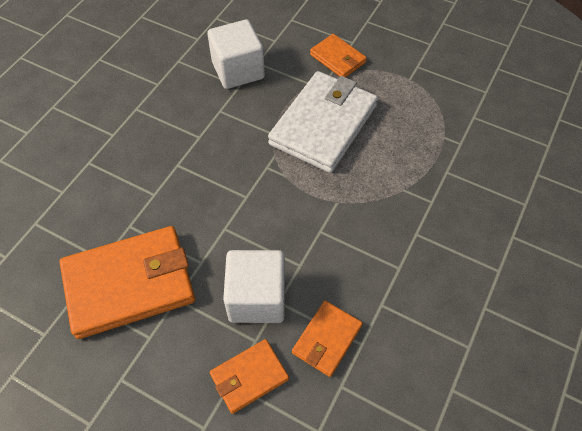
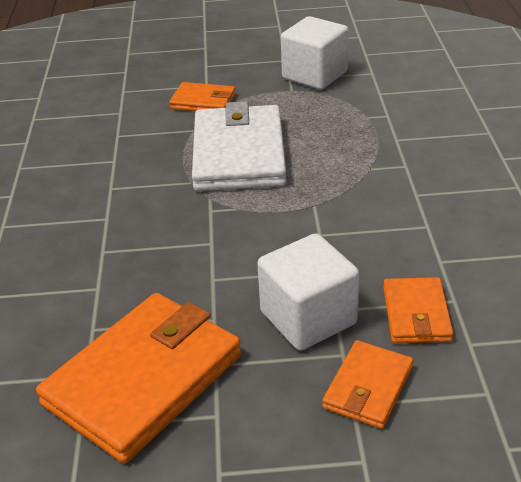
camera: 30 degrees left, 20 degrees down
(238, 70) = (101, 149): white cube -> white cube (314, 75)

